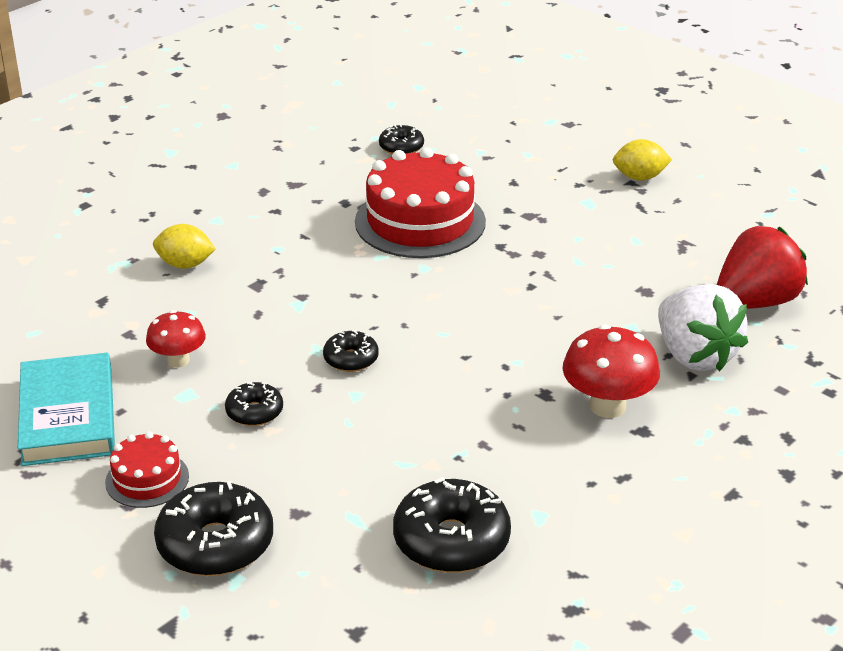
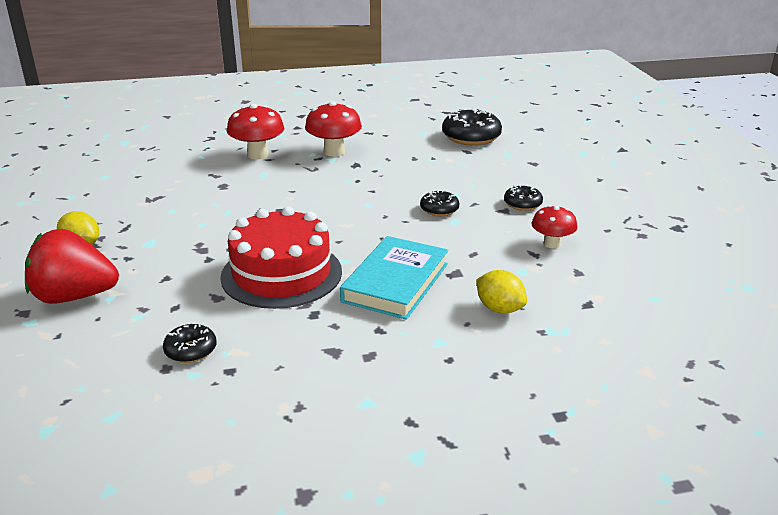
camera: 145 degrees left, 5 degrees down
(68, 416) = (645, 237): turquoise book -> turquoise book (396, 282)
(147, 479) = (606, 195): red cake -> none
(215, 544) = (584, 165): black donut -> none
(694, 356) = (258, 155): white strawberry -> red mushroom
(755, 302) = (182, 163): red strawberry -> red strawberry (74, 296)

